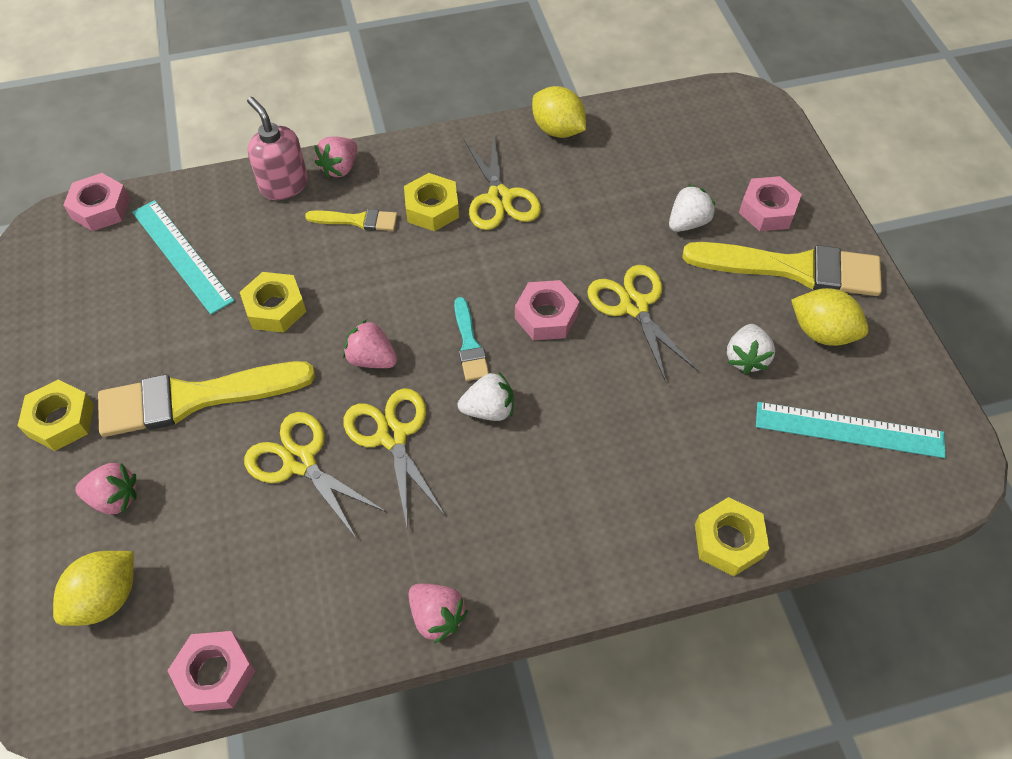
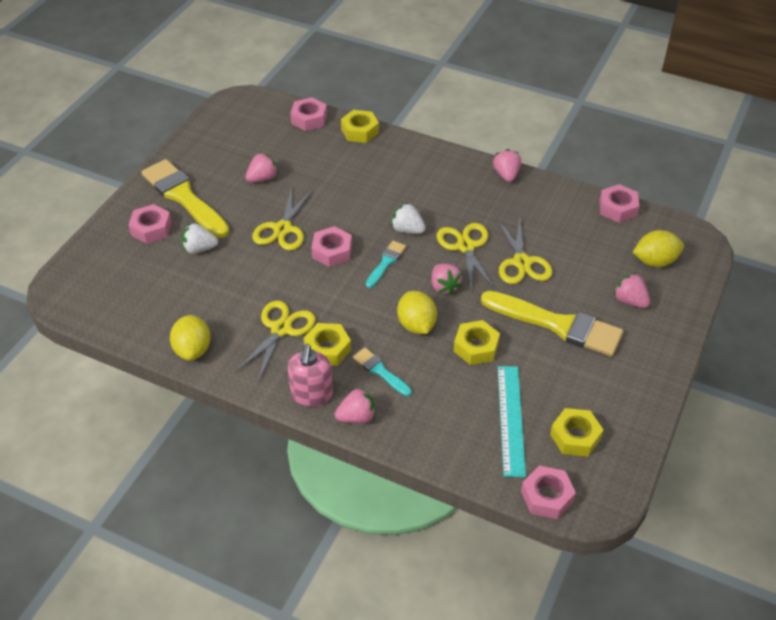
camera: 140 degrees left, 10 degrees down
(61, 420) = (642, 358): yellow nut -> yellow nut (575, 437)
(284, 185) = (405, 429): pink soap dispenser -> pink soap dispenser (311, 395)
(357, 220) = (380, 371): yellow brush -> turquoise brush
(392, 436) = (466, 246): yellow scissors -> yellow scissors turned 150 degrees clockwise
(746, 358) = (262, 178): white strawberry -> pink strawberry
(822, 332) = (214, 167): yellow lemon -> yellow lemon (416, 325)
(822, 508) = (309, 119): none -> pink nut
(849, 430) = (259, 132): turquoise ruler -> none

